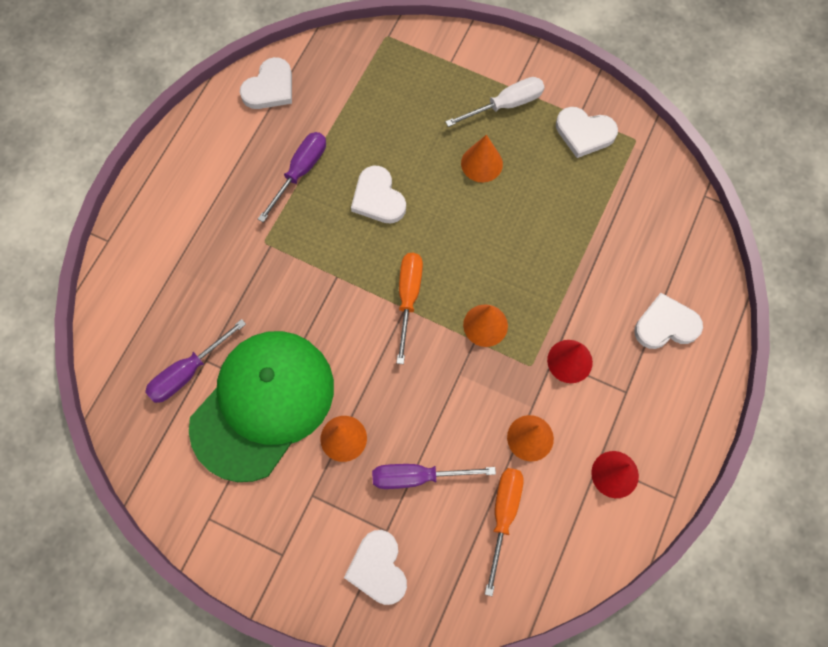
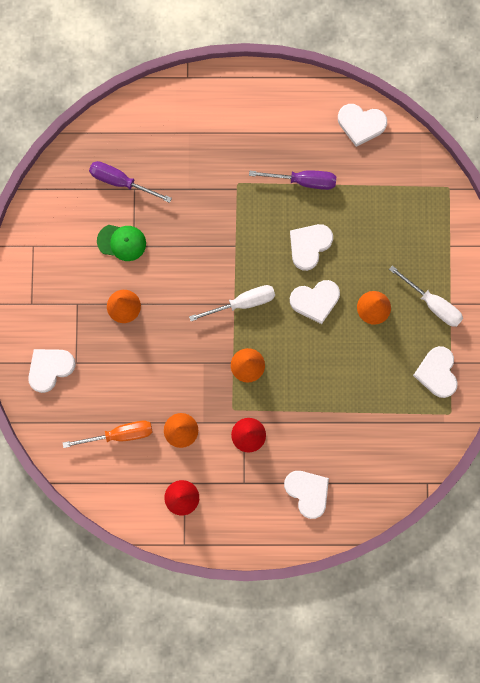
camera: 65 degrees right, 10 degrees up
(263, 405) = (122, 242): green cap -> green cap, size x0.42
(408, 298) = (242, 303): orange screwdriver -> white screwdriver
(418, 477) = (120, 367): purple screwdriver -> none
(444, 219) = (315, 301): none -> white heart

